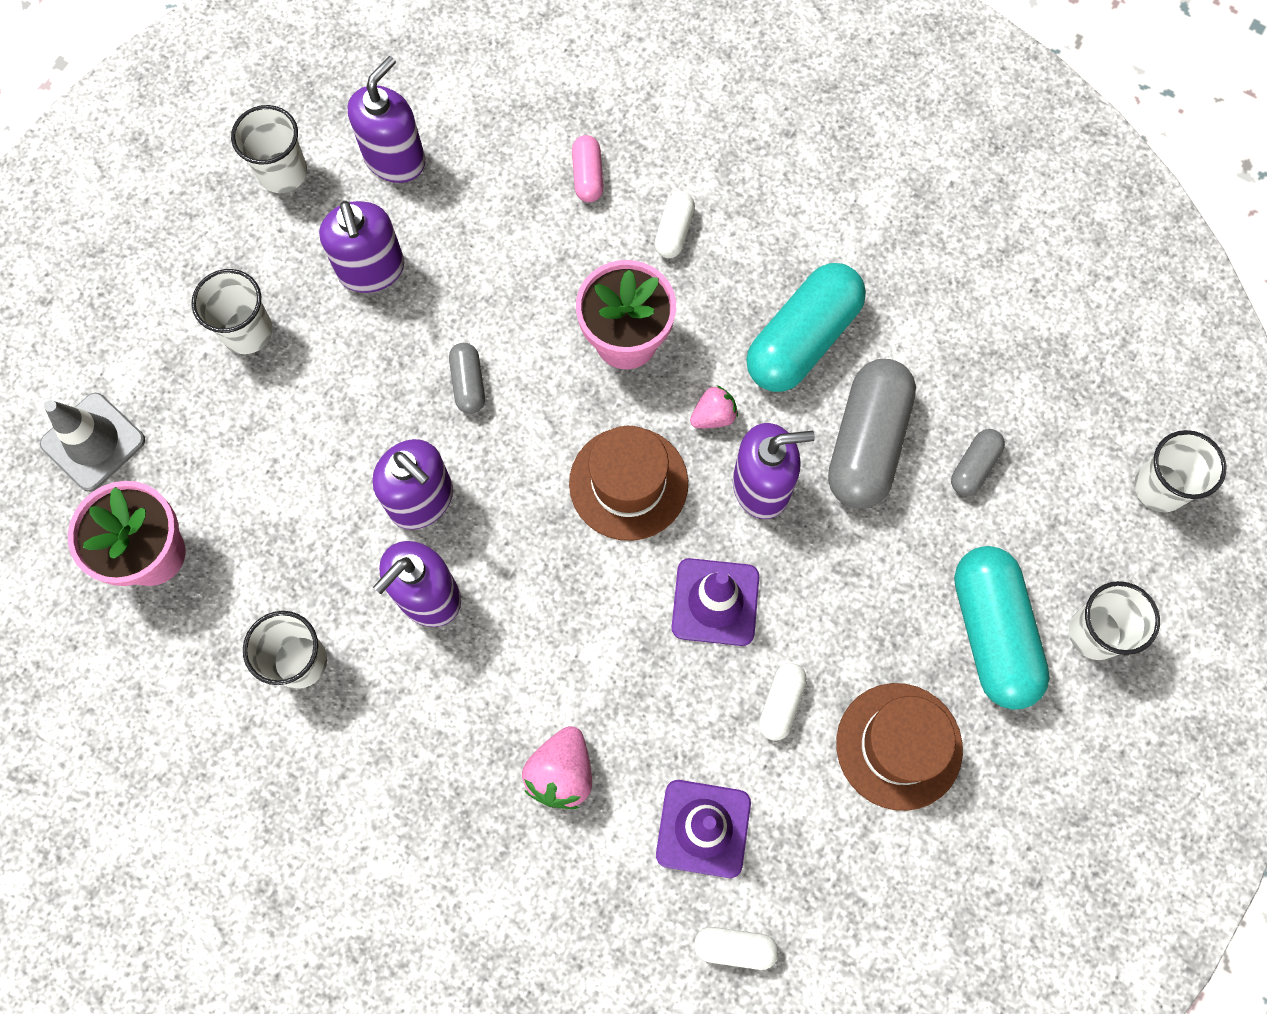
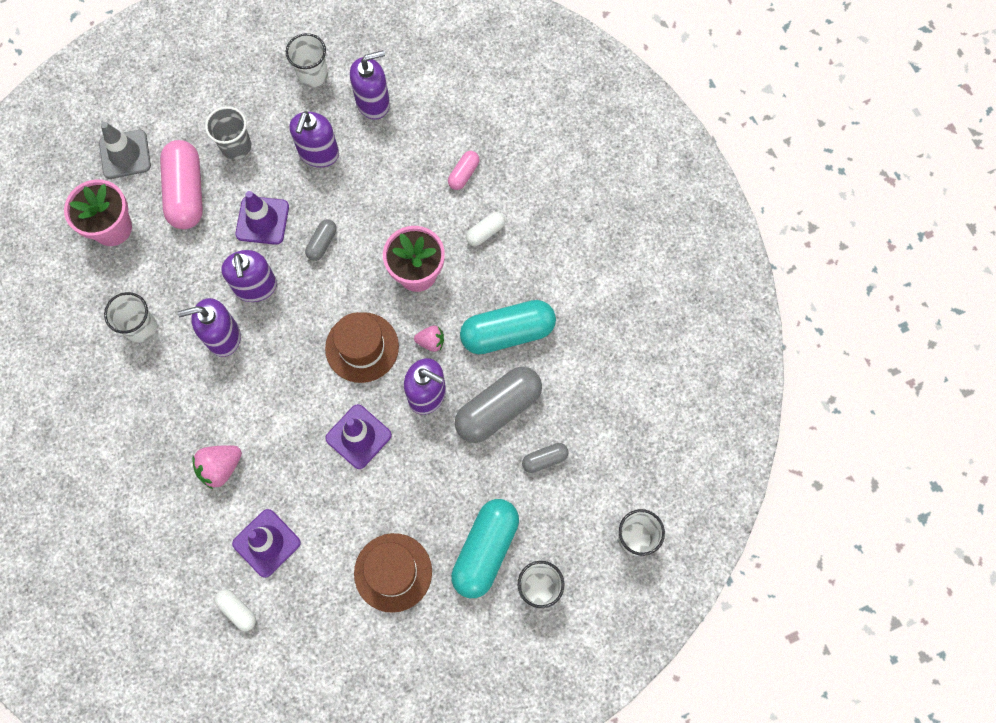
camera: 35 degrees right, 0 degrees up
(224, 437) = (186, 192): none -> pink capsule
(247, 331) = (236, 146): white cup -> grey cup
(362, 406) = (262, 220): none -> purple traffic cone
(781, 703) = (351, 510): white capsule -> none

